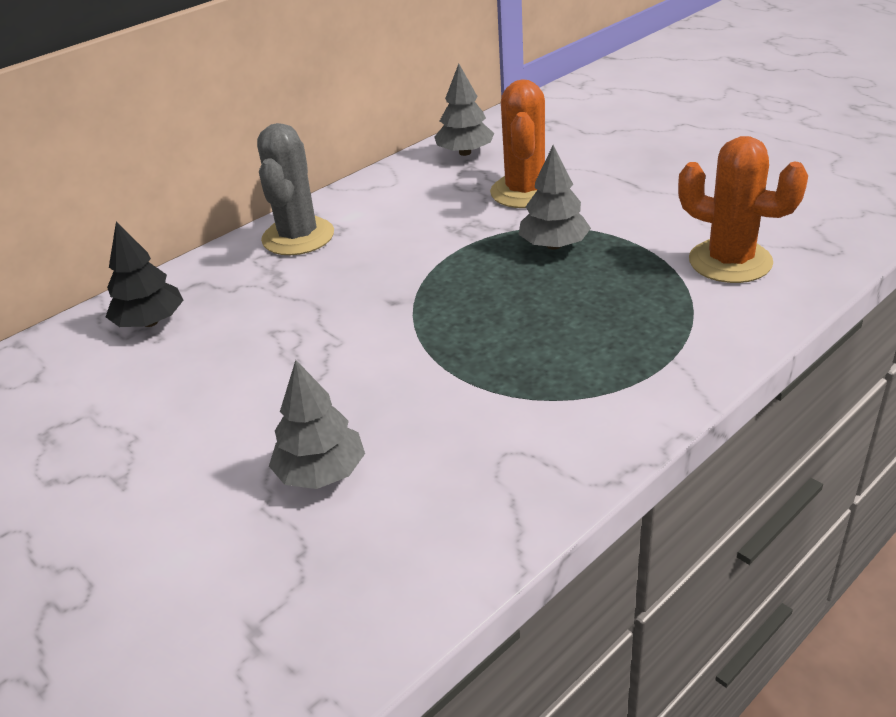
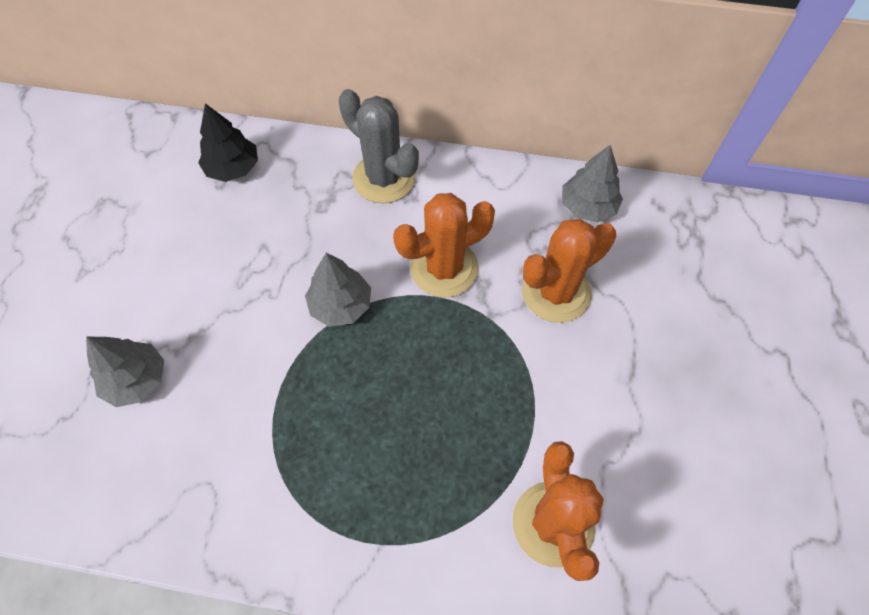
camera: 50 degrees right, 25 degrees up
(298, 237) = (384, 178): grey cactus -> grey cactus turned 75 degrees clockwise
(435, 236) = (444, 268): none -> orange cactus
(553, 245) = (486, 364): grey tree -> grey tree (340, 305)

